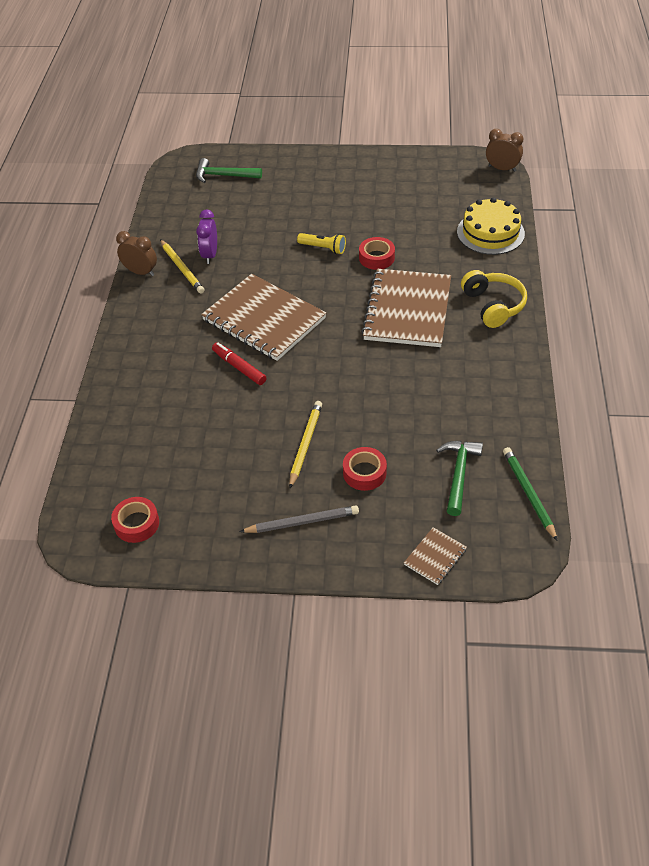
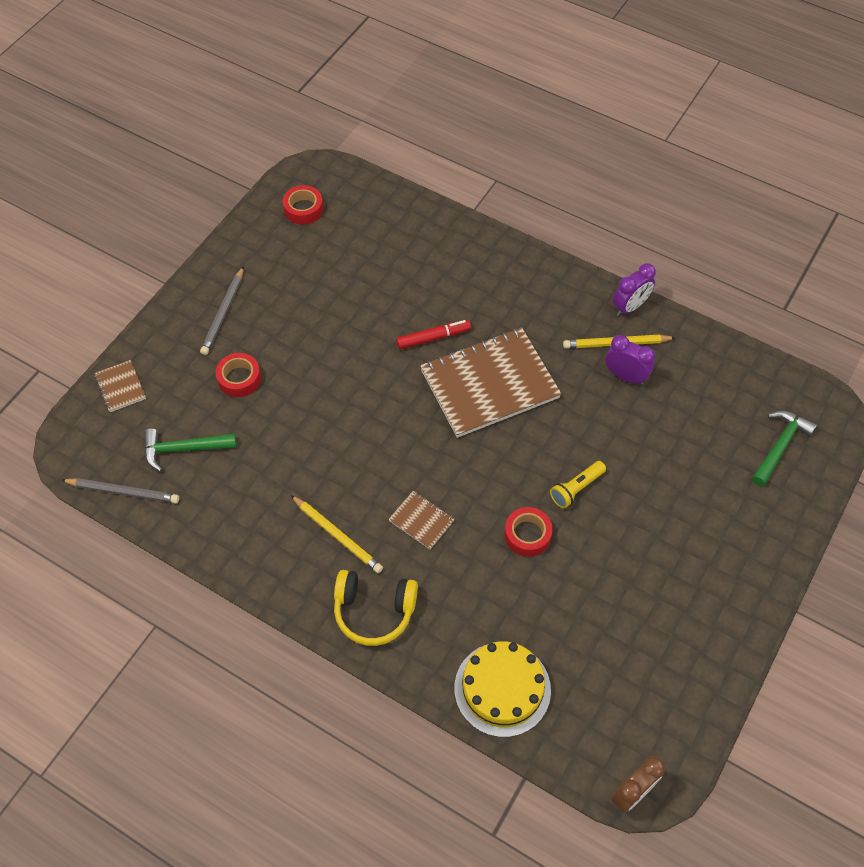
camera: 115 degrees right, 10 degrees up
(141, 272) = (630, 307): brown clock -> purple clock
(305, 444) = (302, 350): yellow pencil -> yellow pencil (337, 535)
(407, 310) = (421, 521): brown notebook -> brown notebook, size x0.43
(459, 474) = (184, 449): green hammer -> green hammer turned 135 degrees clockwise
(528, 493) = (123, 492): green pencil -> grey pencil

